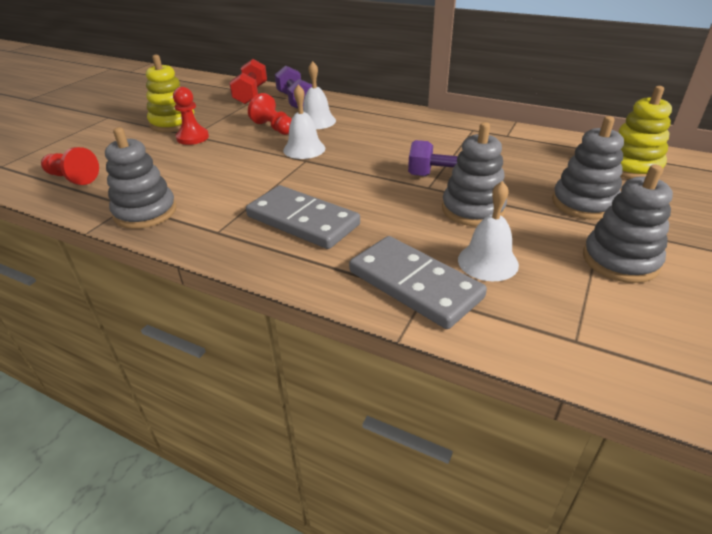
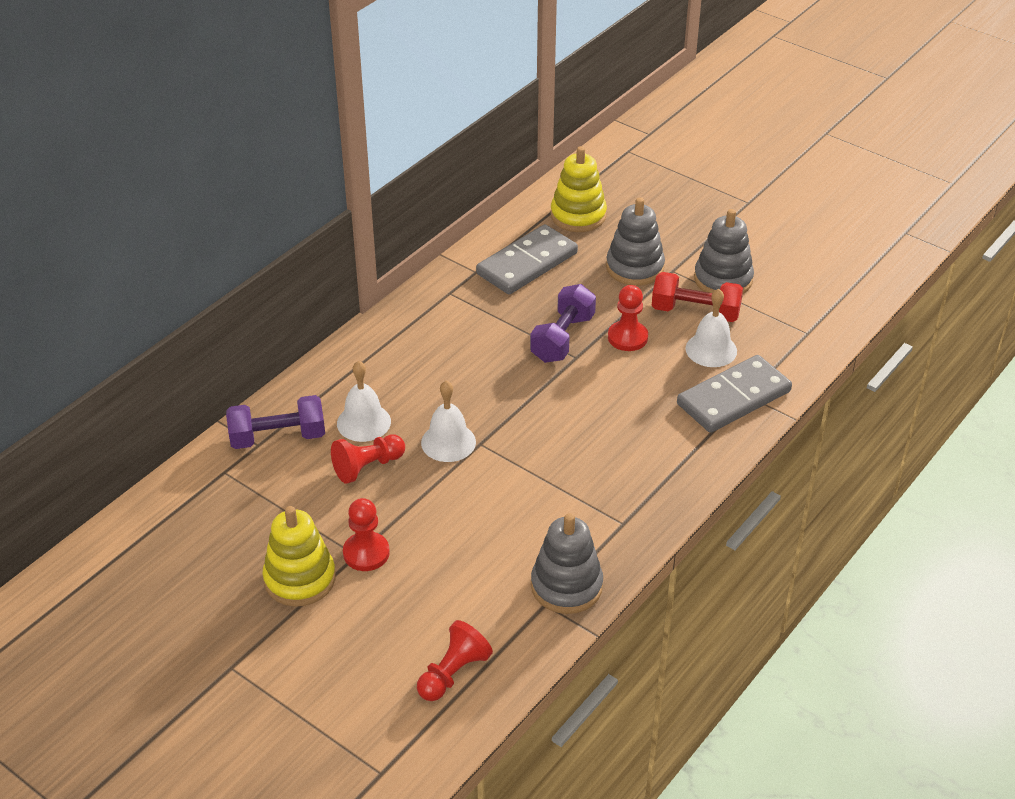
camera: 80 degrees left, 5 degrees up
(251, 94) = (218, 487): red dumbbell -> red dumbbell (695, 312)
(303, 220) = (617, 457): grey domino -> grey domino (527, 263)
(472, 209) = (627, 337): grey stacking toy -> red pawn

